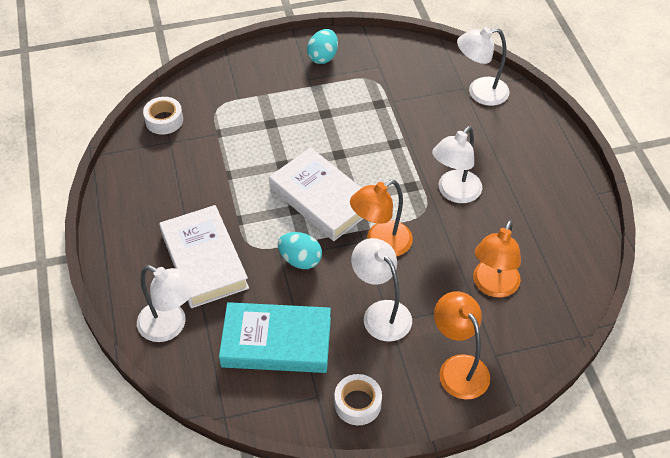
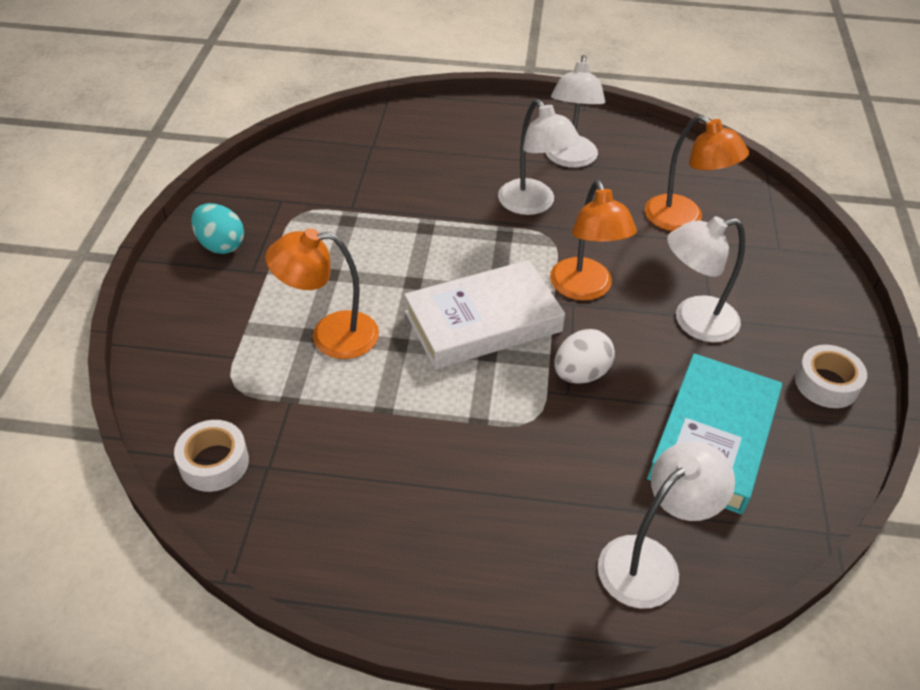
camera: 70 degrees left, 5 degrees down
(204, 260) = (538, 484): white book -> none
(300, 260) = (581, 374): turquoise egg -> white egg
(458, 367) = (790, 281): orange lamp -> orange lamp (330, 336)
(480, 93) = (388, 136): white lamp -> white lamp (570, 159)

